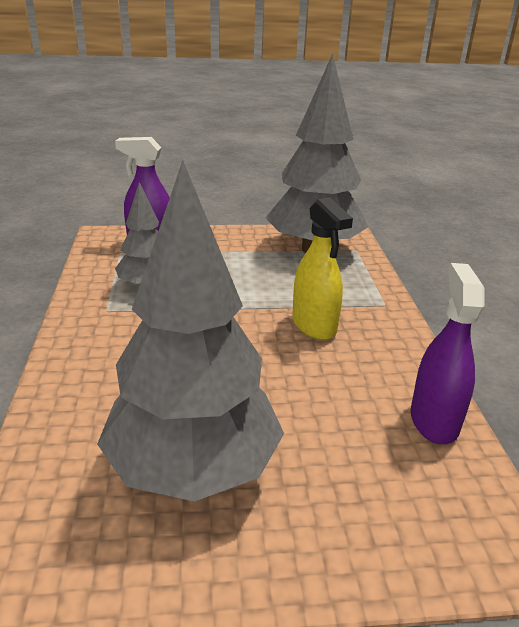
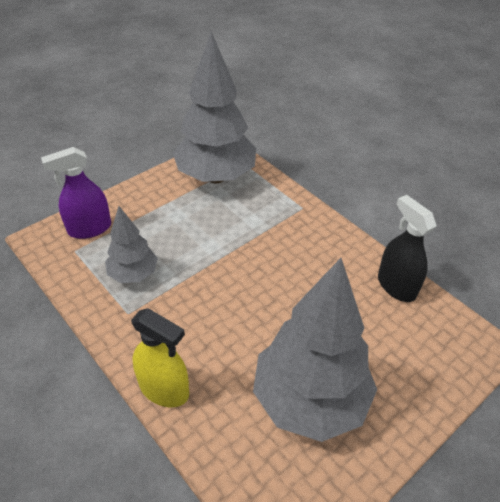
camera: 35 degrees left, 15 degrees up
(314, 326) = (277, 249): yellow spray bottle -> yellow spray bottle (164, 389)
(434, 420) = (396, 286): purple spray bottle -> black spray bottle

